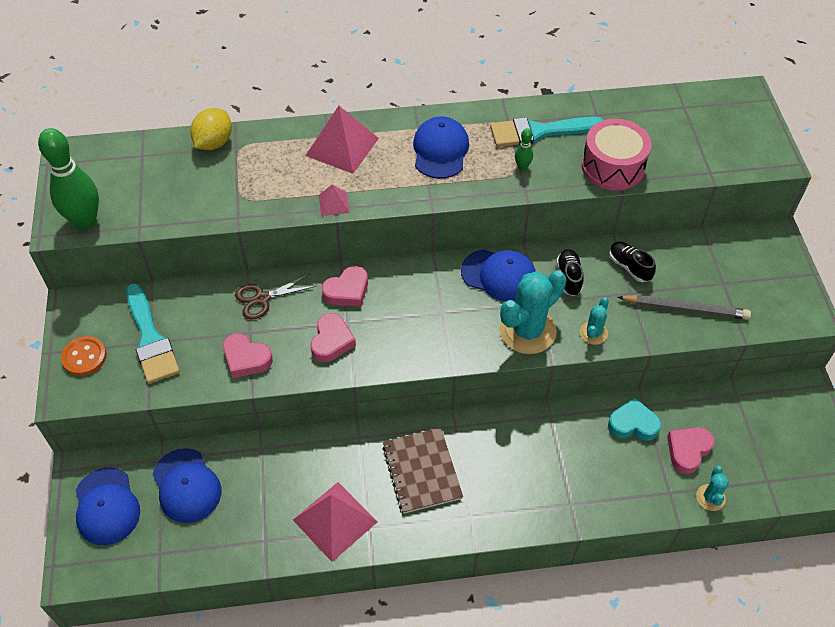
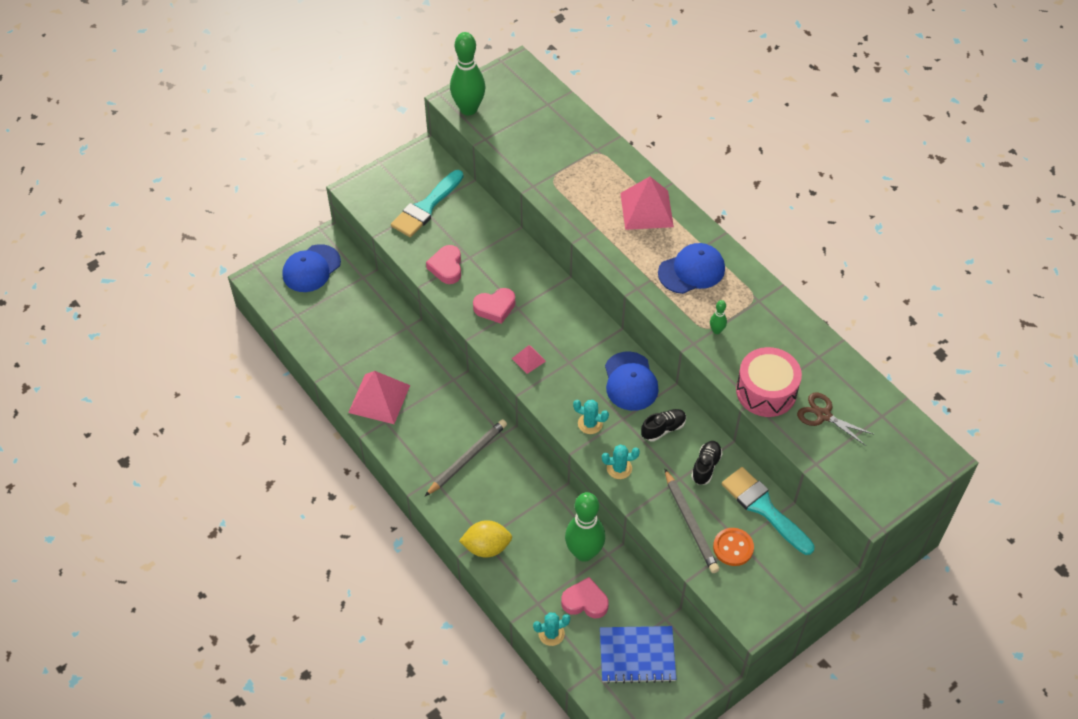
camera: 60 degrees right, 0 degrees up
(84, 357) = (388, 182): orange button -> orange button (733, 547)
(186, 486) = (352, 302): blue cap -> none
(214, 143) = (590, 135): yellow lemon -> yellow lemon (486, 547)
(262, 298) = (503, 249): brown scissors -> brown scissors (823, 415)
(333, 204) = (587, 233): pink pyramid -> pink pyramid (528, 359)
(347, 291) = (545, 294): pink heart -> none
(421, 471) = (450, 431): brown notebook -> none
(465, 472) = (467, 458): none -> grey pencil
(527, 331) = (590, 424): turquoise cactus -> turquoise cactus, size x0.49
(539, 132) = (765, 325): turquoise brush -> turquoise brush (764, 508)
(633, 424) = (584, 553): turquoise heart -> green bowling pin
(766, 437) = (637, 655): none -> blue notebook

